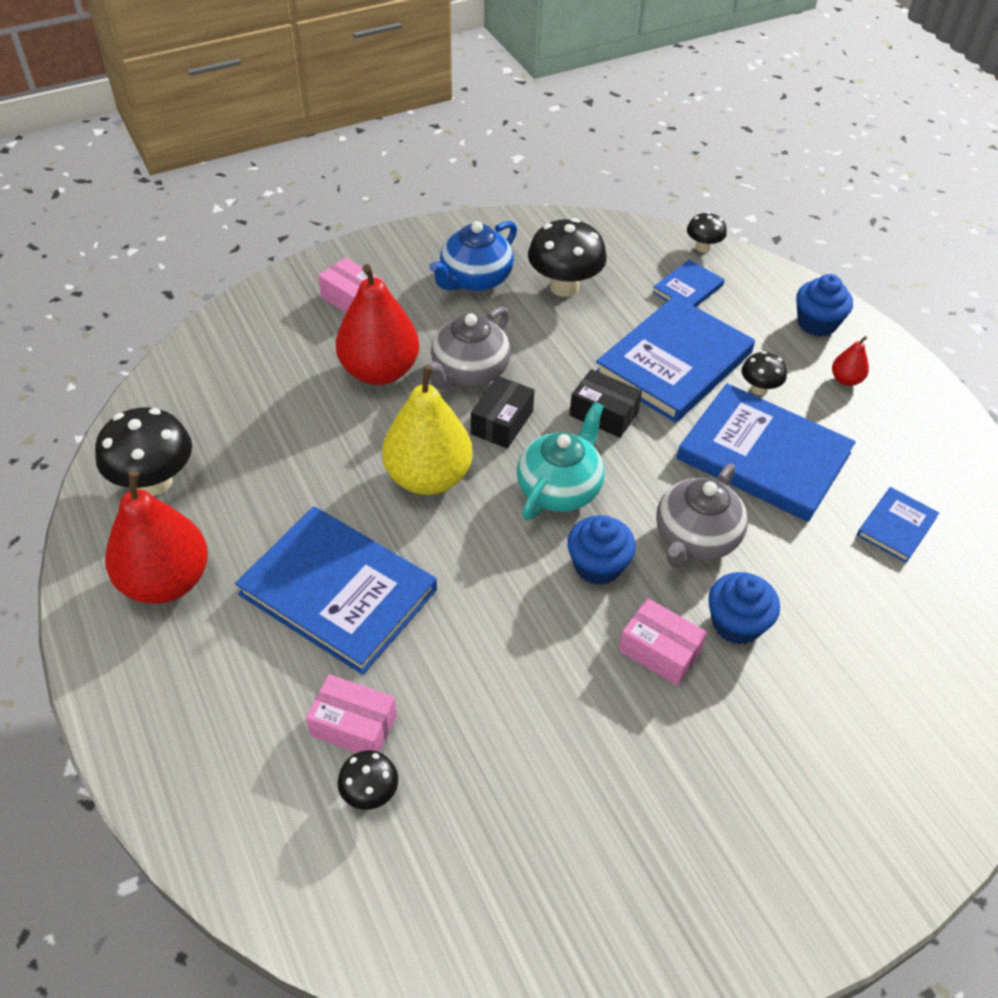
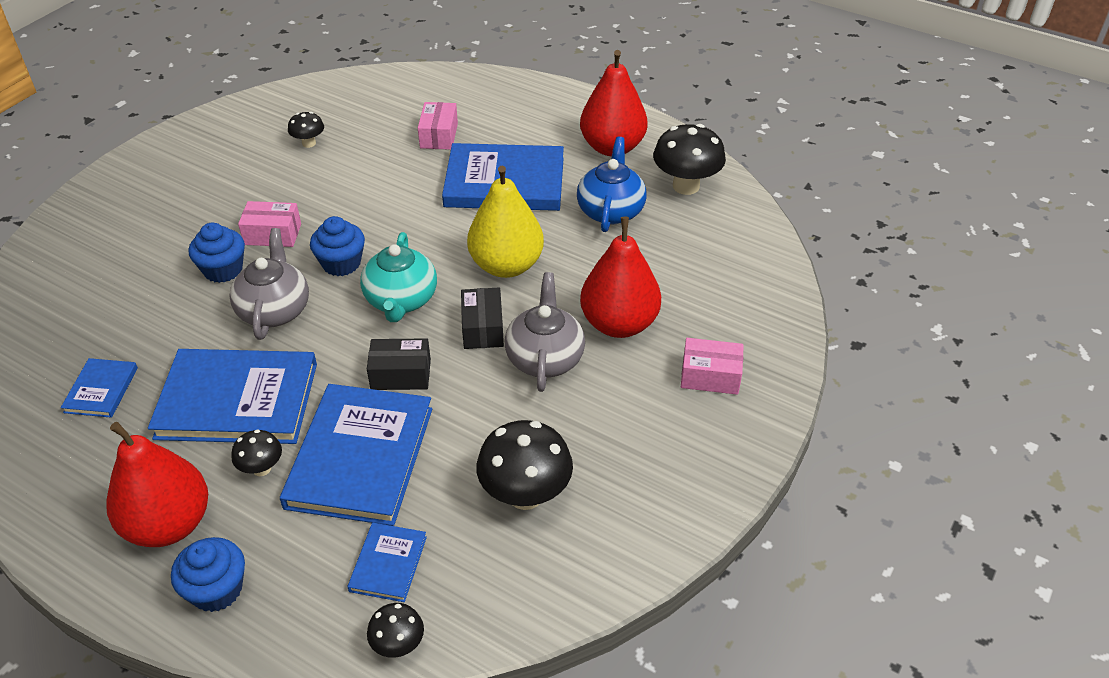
camera: 150 degrees right, 5 degrees down
(353, 726) = (439, 136): pink box -> pink box turned 75 degrees counterclockwise
(370, 793) = (407, 118): black mushroom -> black mushroom (309, 143)
(475, 279) = (622, 457): blue teapot -> blue teapot (610, 211)
(846, 380) = (169, 524): red pear -> red pear, size x2.29

